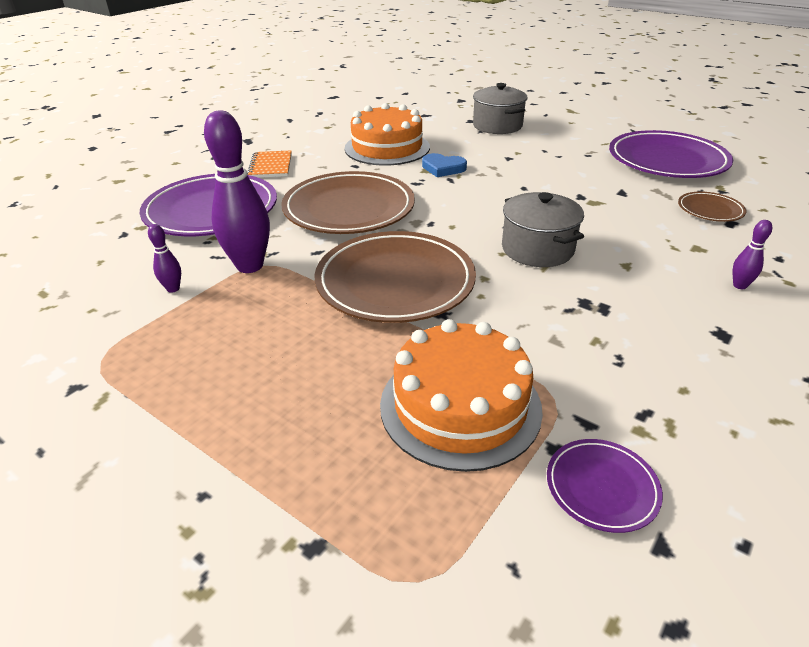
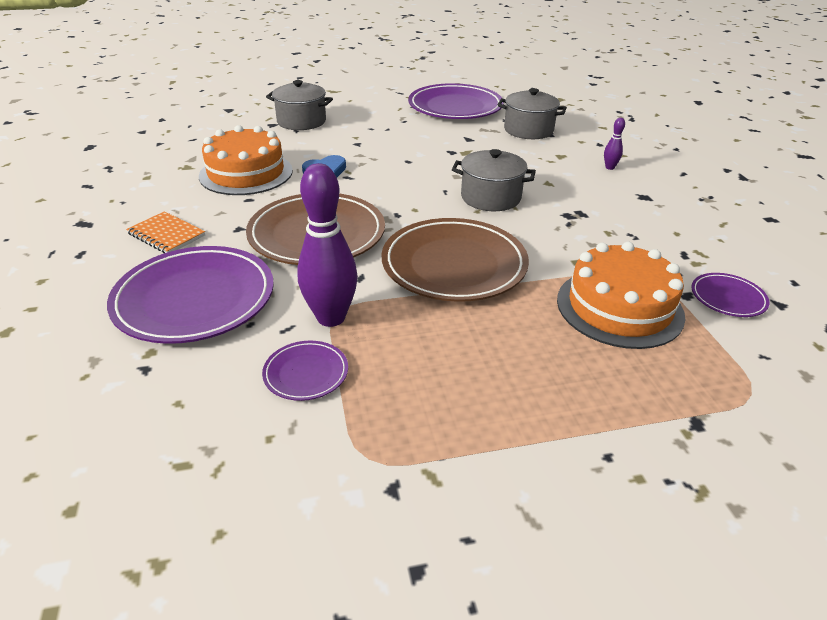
camera: 50 degrees left, 0 degrees up
(173, 289) = (306, 373): purple bowling pin -> purple plate
(710, 210) = (528, 130): brown plate -> grey pot

